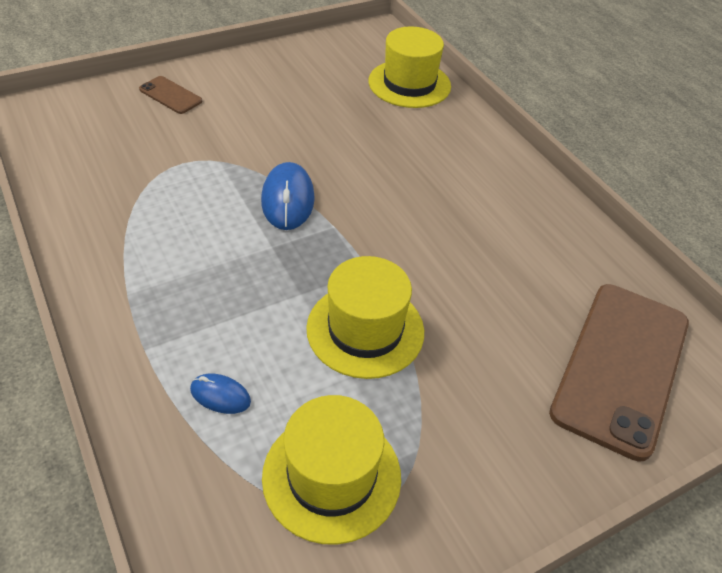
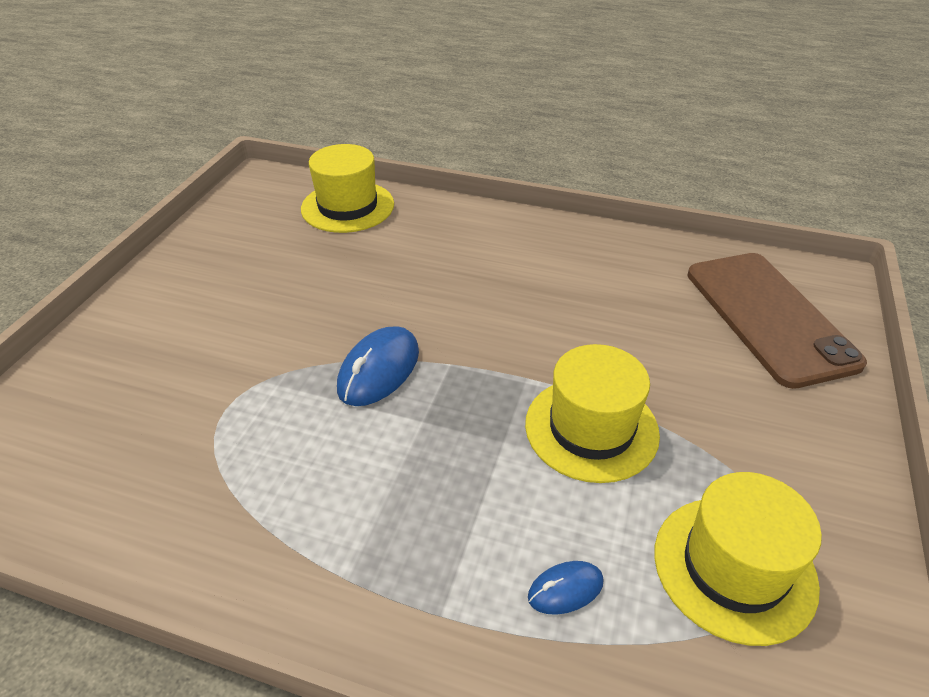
camera: 40 degrees left, 5 degrees down
(170, 95) = (118, 353): brown phone -> none
(288, 200) = (379, 370): blue mouse -> blue mouse turned 75 degrees clockwise

